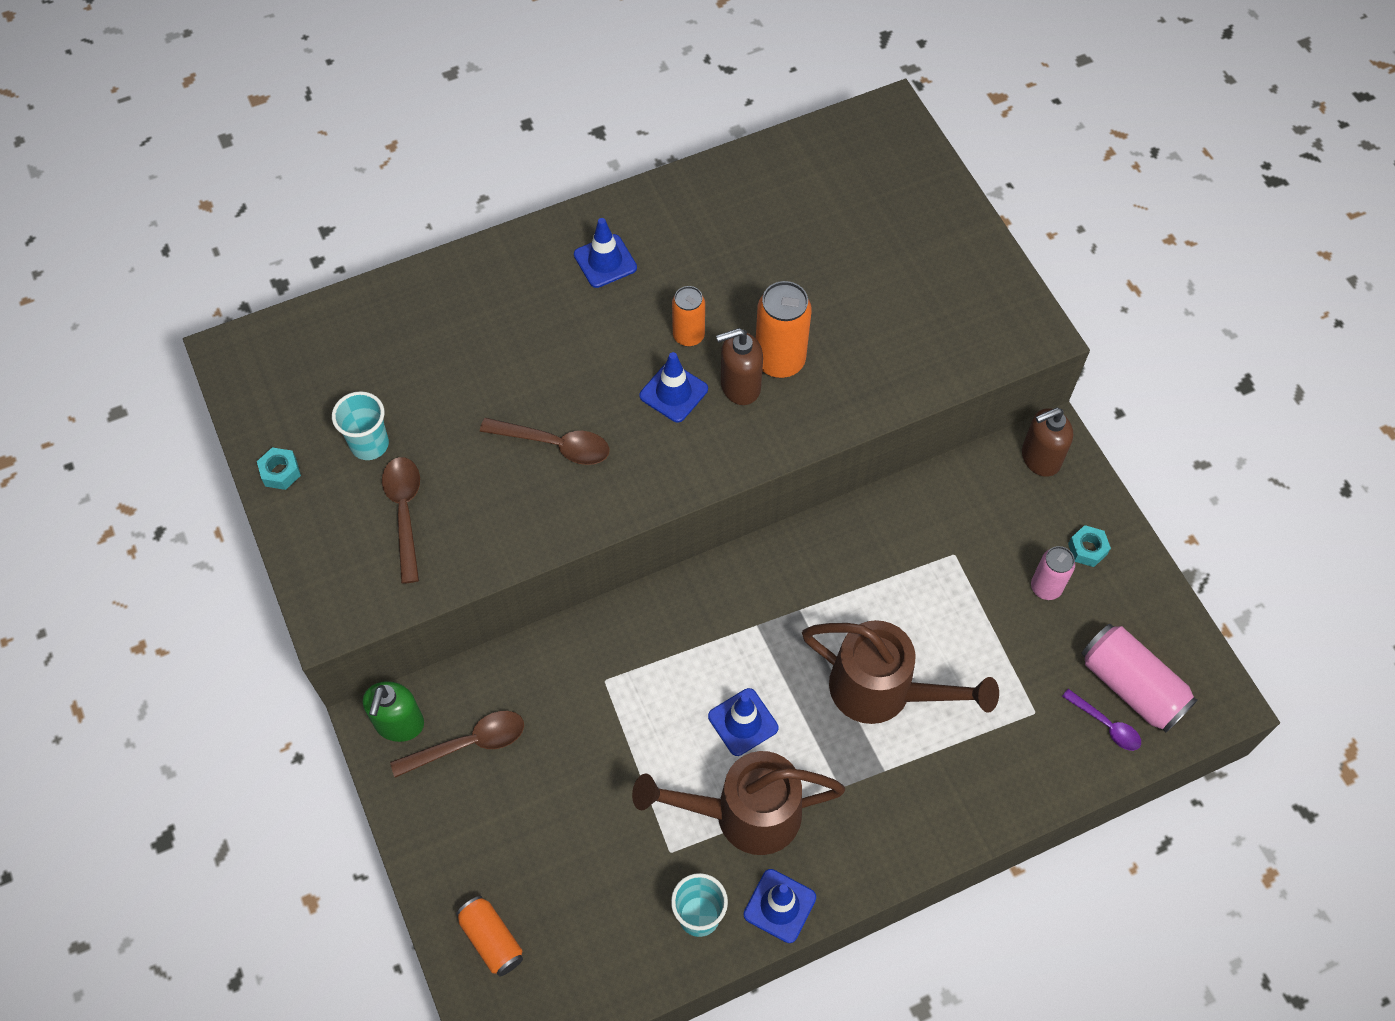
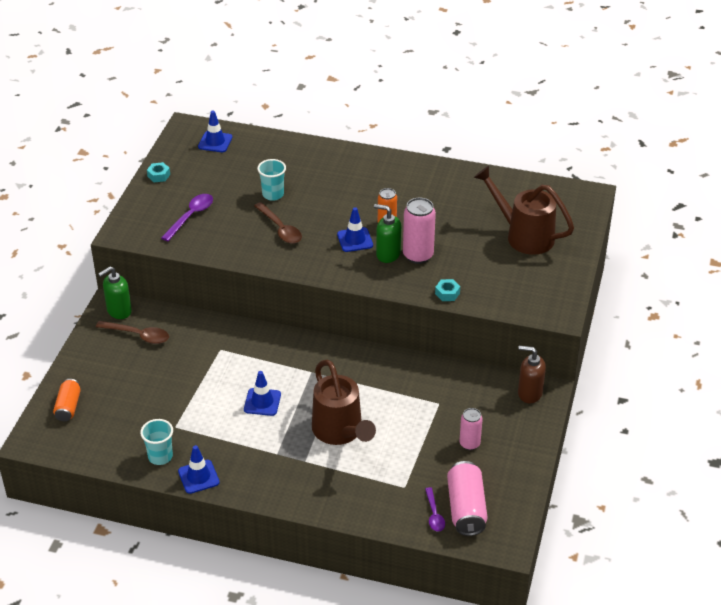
camera: 40 degrees right, 20 degrees down
(369, 444) = (204, 186): turquoise cup -> turquoise cup (273, 194)
(405, 513) = (191, 216): brown spoon -> purple spoon
(605, 261) = (381, 178): blue traffic cone -> blue traffic cone (215, 142)
(740, 386) = (388, 254): brown soap dispenser -> green soap dispenser
(744, 814) = (223, 435): brown watering can -> brown watering can (524, 236)
(779, 361) = (418, 255): orange can -> pink can
(1087, 549) = (510, 442): turquoise nut -> turquoise nut (447, 293)

